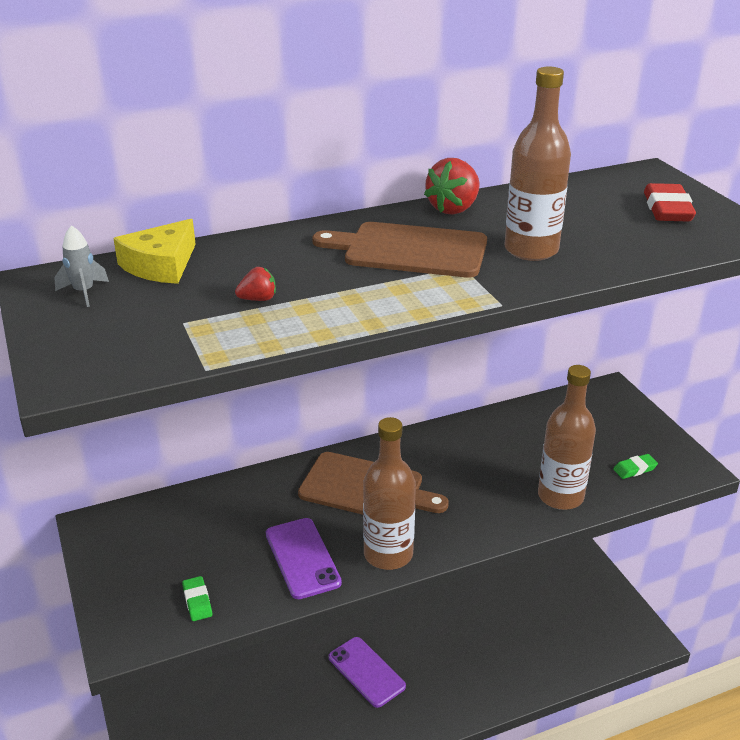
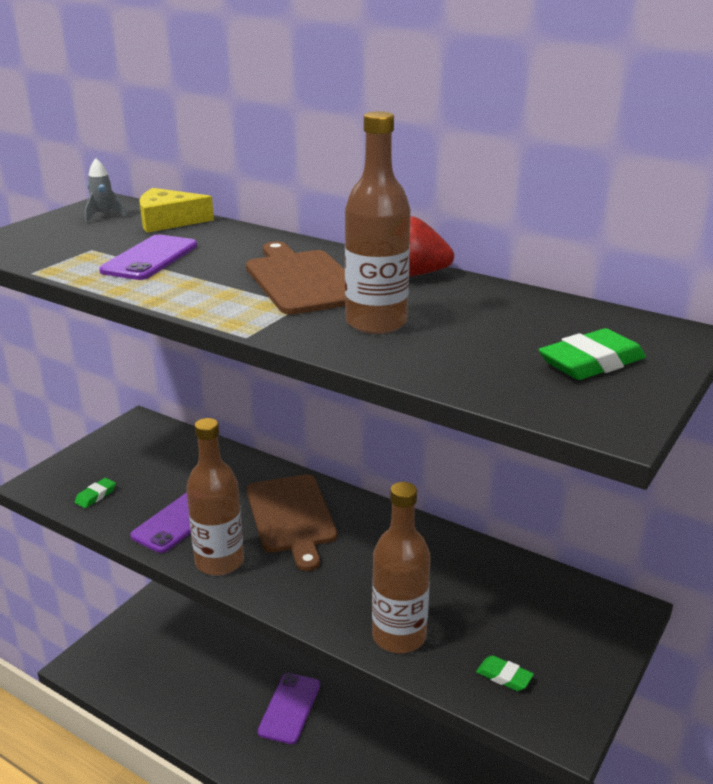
camera: 55 degrees right, 5 degrees down
(258, 299) = (150, 258): red strawberry -> purple phone
(667, 209) = (591, 363): red eraser -> green eraser

